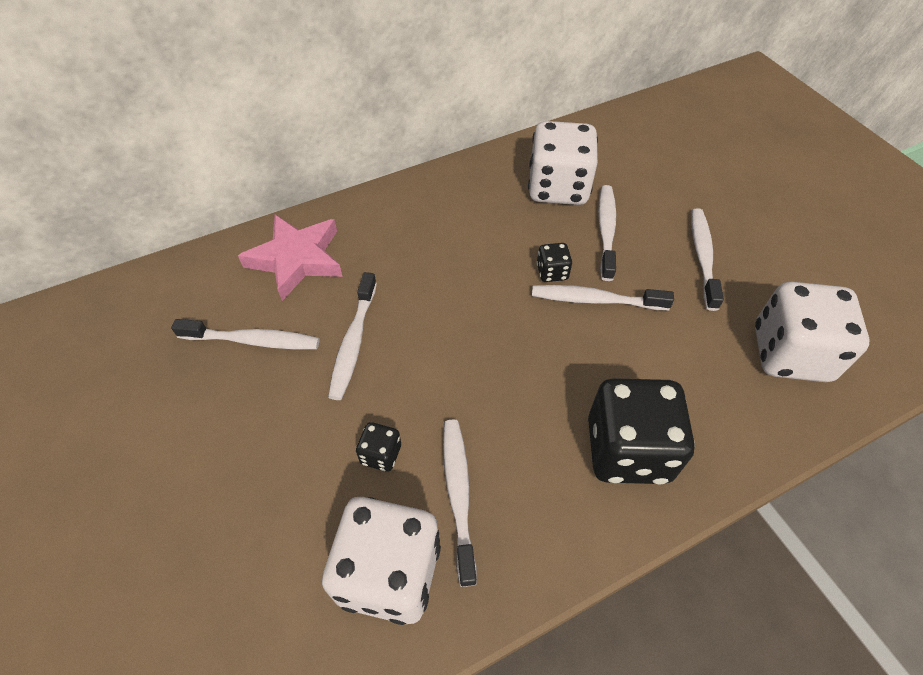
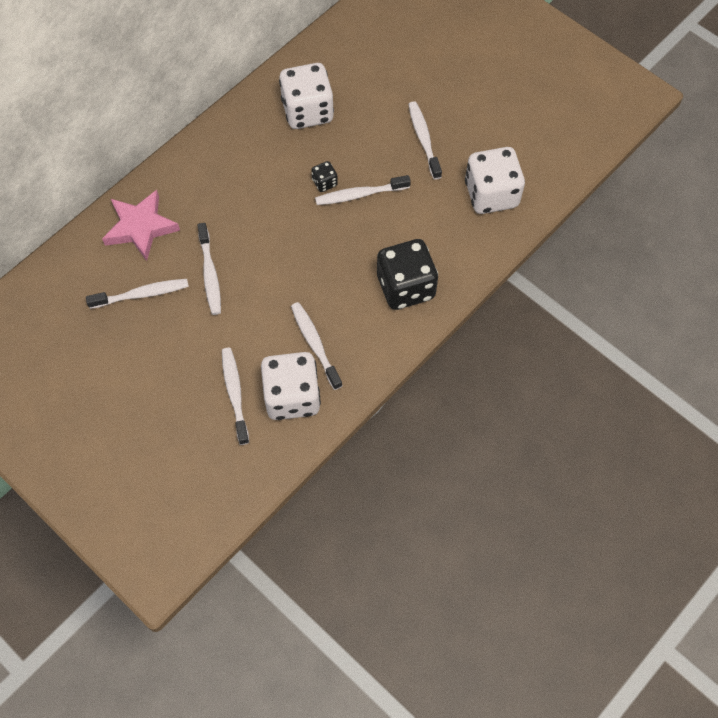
camera: 20 degrees left, 10 degrees up
(381, 454) = (259, 337): black dice -> none
(606, 230) = (352, 138): white toothbrush -> white toothbrush (235, 393)

